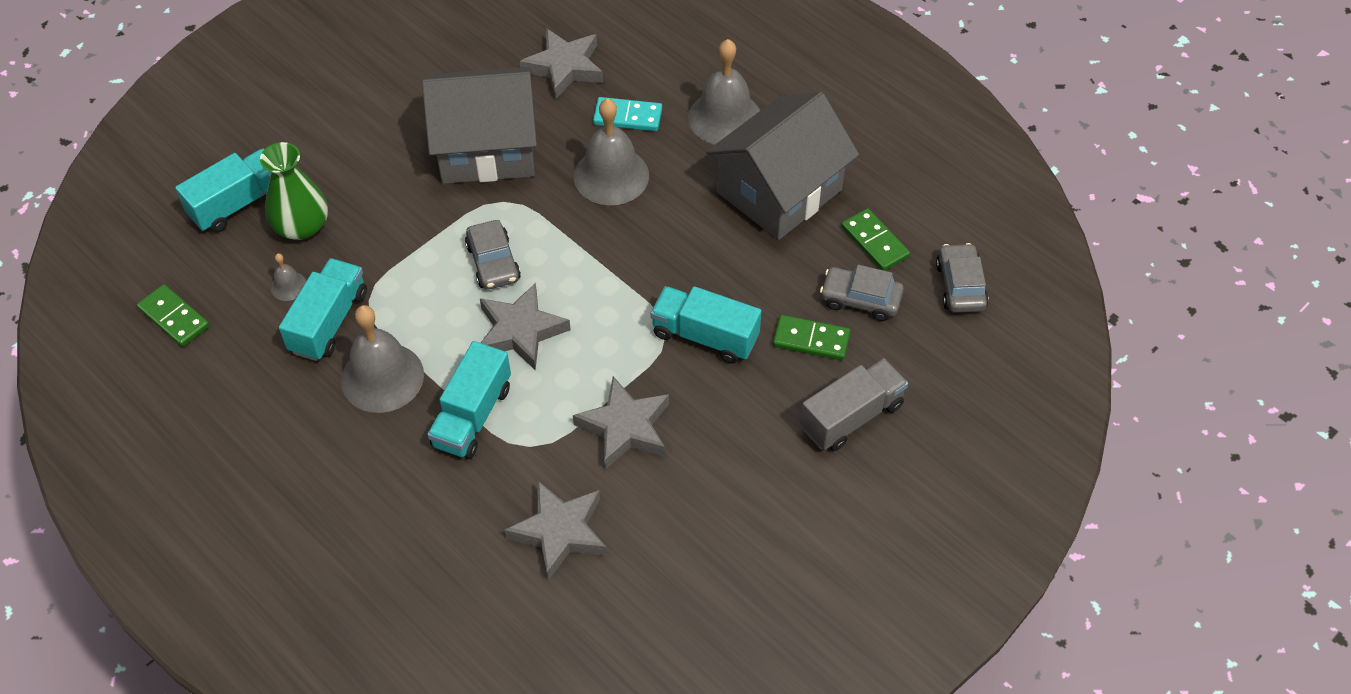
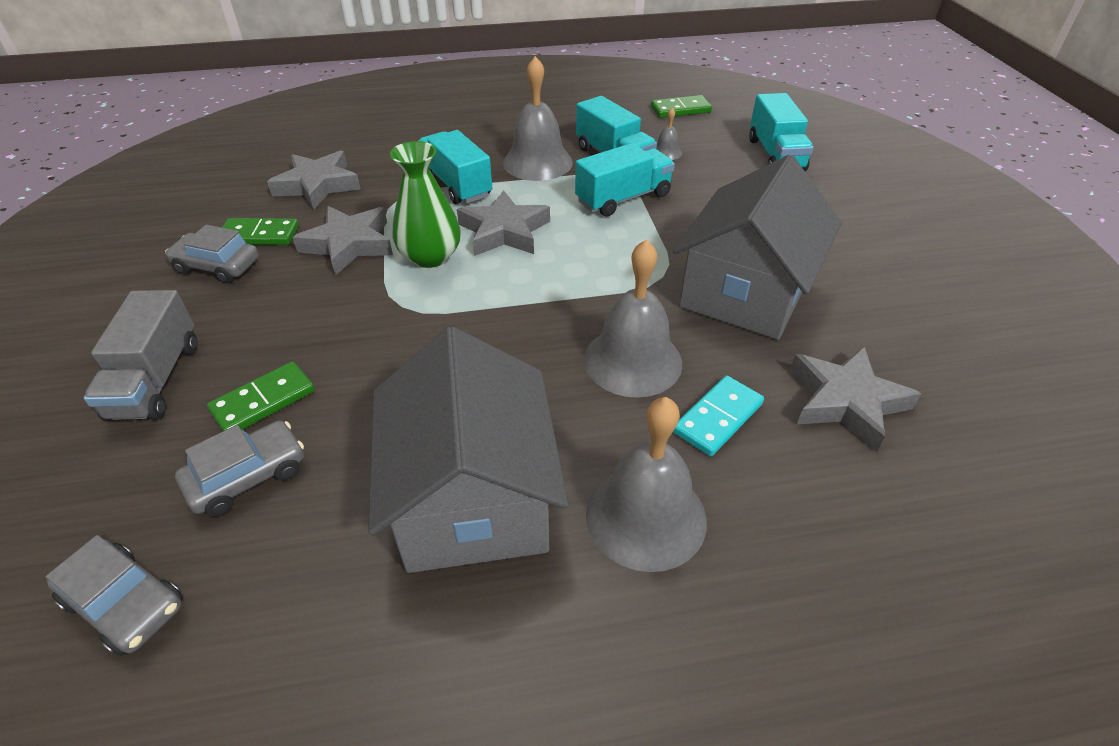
camera: 125 degrees right, 10 degrees down
(301, 226) = (725, 172): green vase -> green vase (430, 256)
(493, 262) = (592, 244): grey car -> grey car (217, 266)
(705, 336) = (367, 329): turquoise truck -> turquoise truck (623, 198)
(874, 242) = (295, 550): green domino -> green domino (259, 235)

